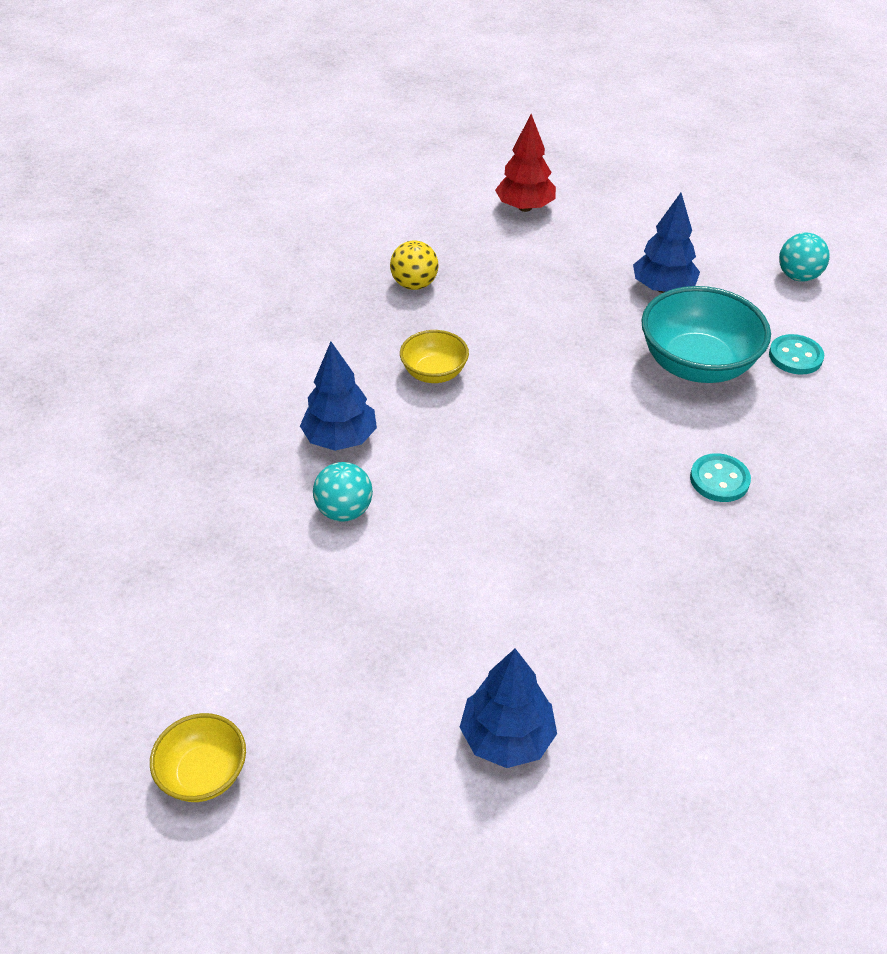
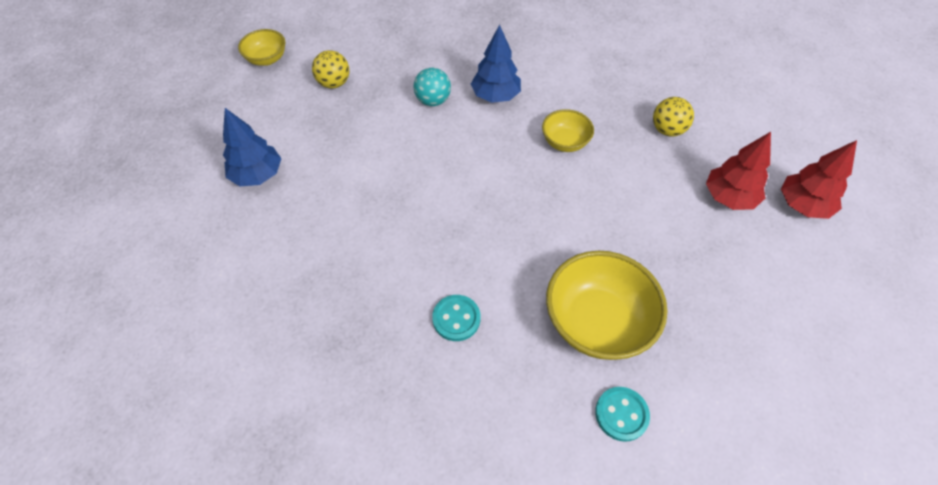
camera: 90 degrees right, 10 degrees up
(289, 649) = (334, 83): none -> yellow ball
(518, 253) = (728, 197): none -> red tree
(663, 288) = (705, 308): blue tree -> none
(697, 365) = (597, 322): turquoise bowl -> yellow bowl
(798, 276) = (760, 447): turquoise ball -> none

